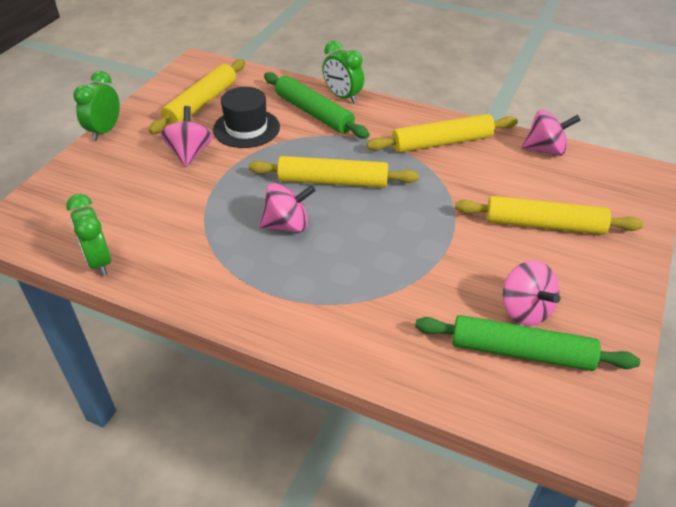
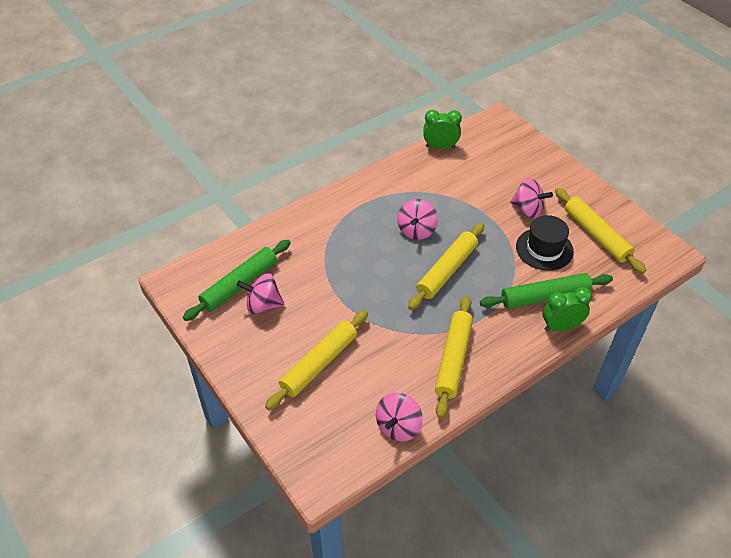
camera: 120 degrees right, 5 degrees up
(105, 131) = (582, 176): green clock -> none

